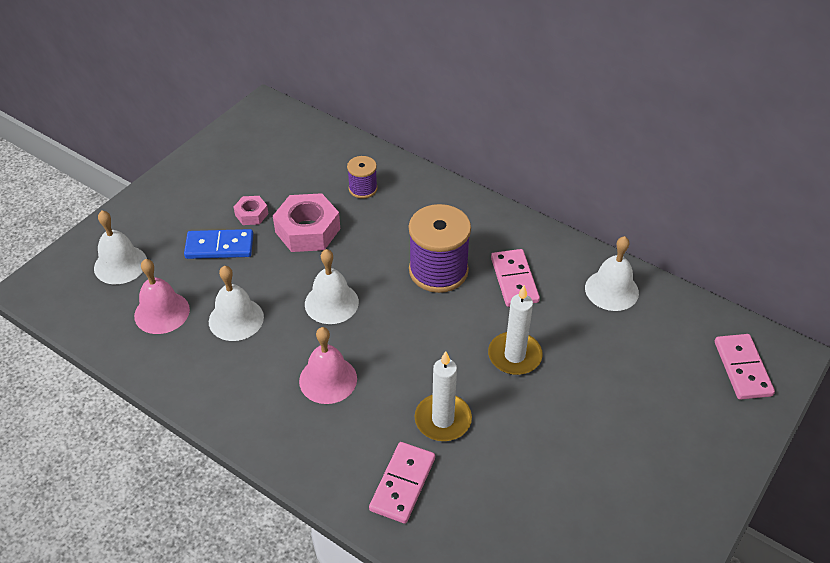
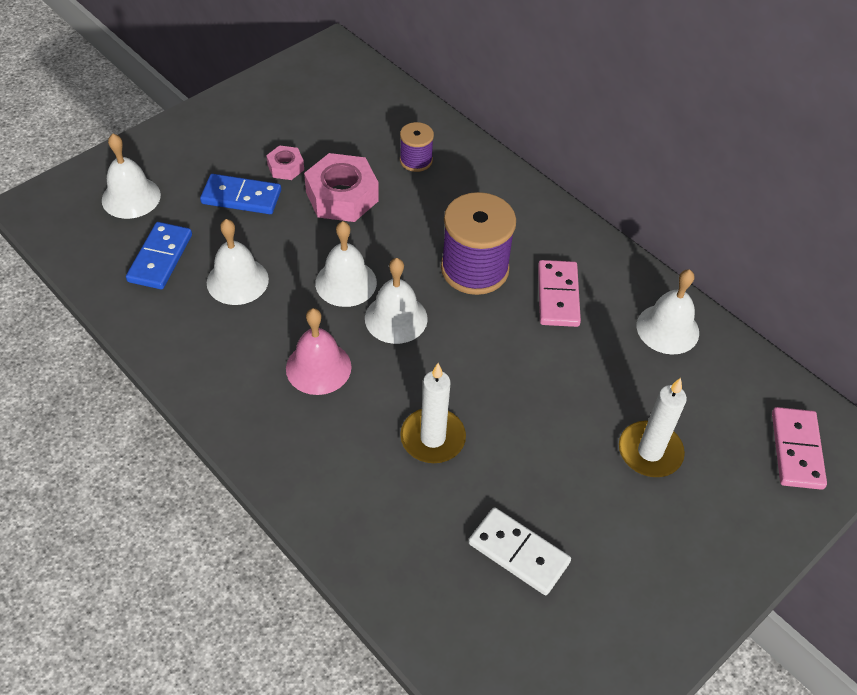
camera: 10 degrees right, 5 degrees up
(162, 312) = (160, 258): pink bell -> blue domino
(383, 325) = (396, 318): none -> white bell
(402, 484) = (368, 500): pink domino -> none
(514, 356) = (534, 382): white candle -> white candle (650, 452)
(542, 500) = (519, 552): none -> white domino

